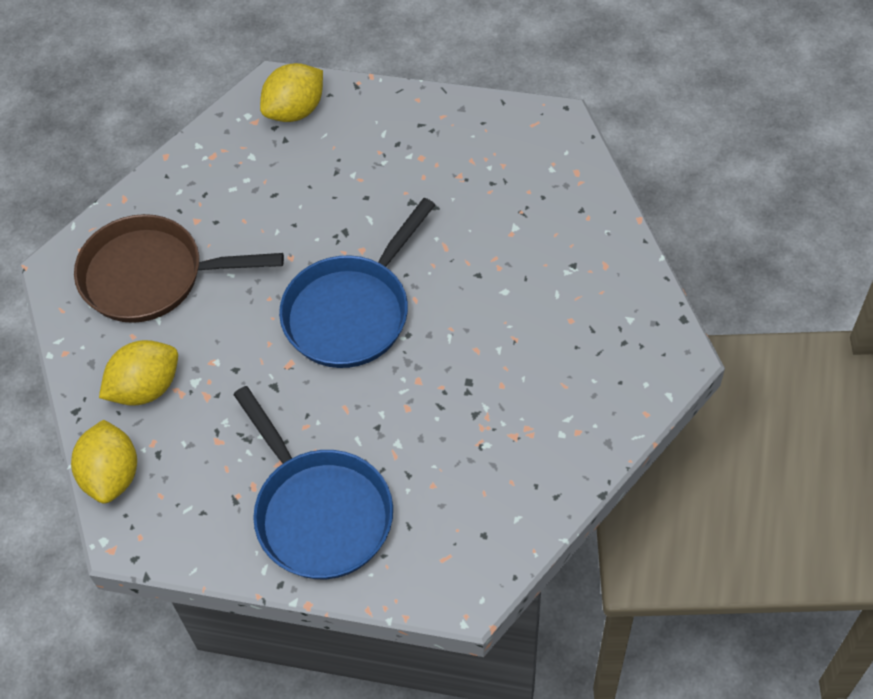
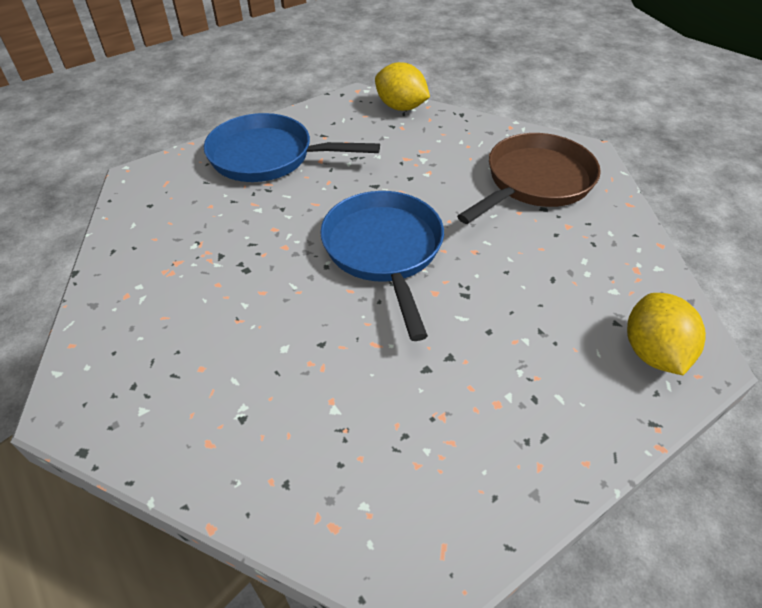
camera: 130 degrees right, 10 degrees down
(145, 388) = (444, 141): yellow lemon -> none

